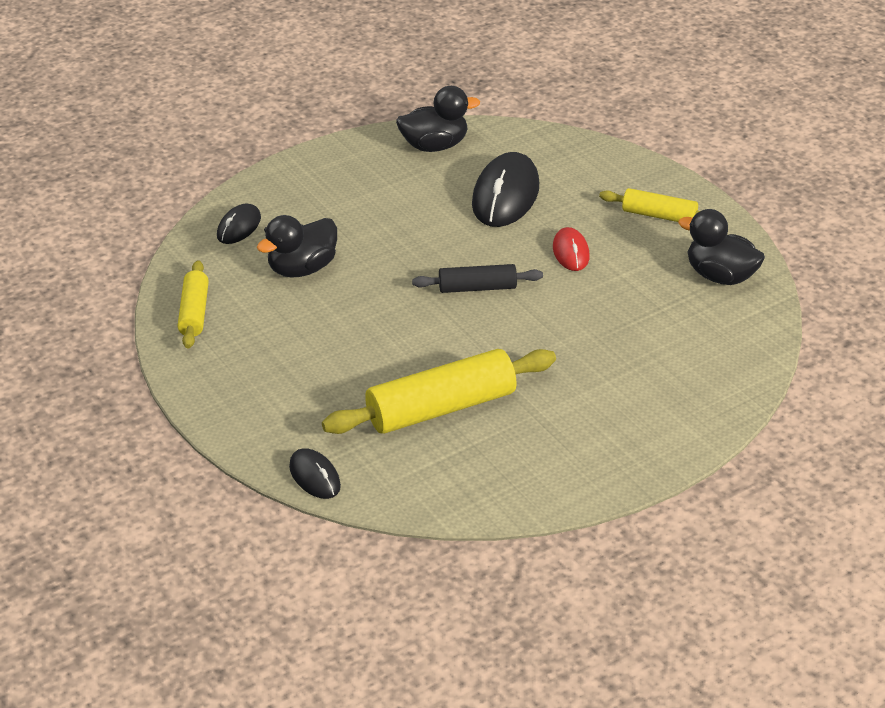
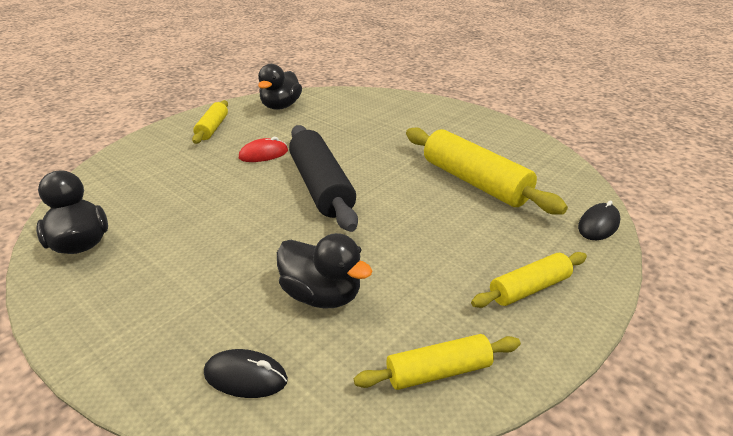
camera: 105 degrees left, 5 degrees down
(249, 388) = (529, 288): none -> yellow rolling pin
(477, 288) = (321, 187): black rolling pin -> black rolling pin, size x1.78
(505, 196) = (182, 190): black mouse -> none

